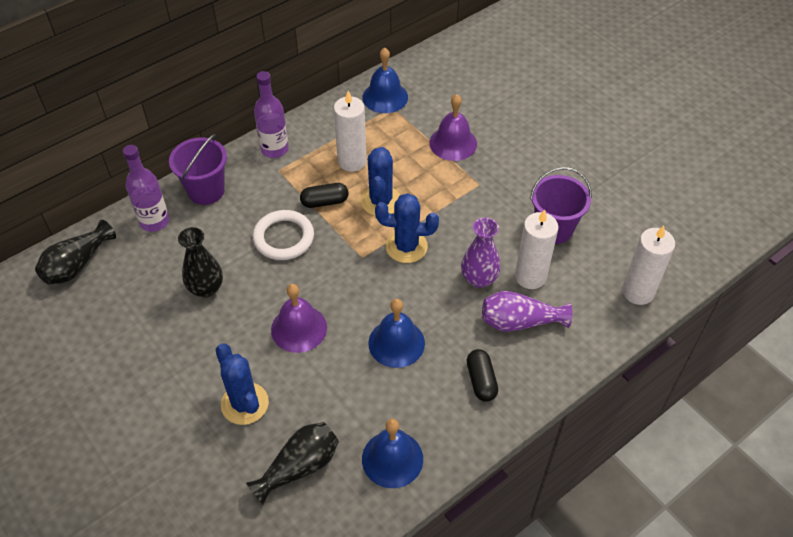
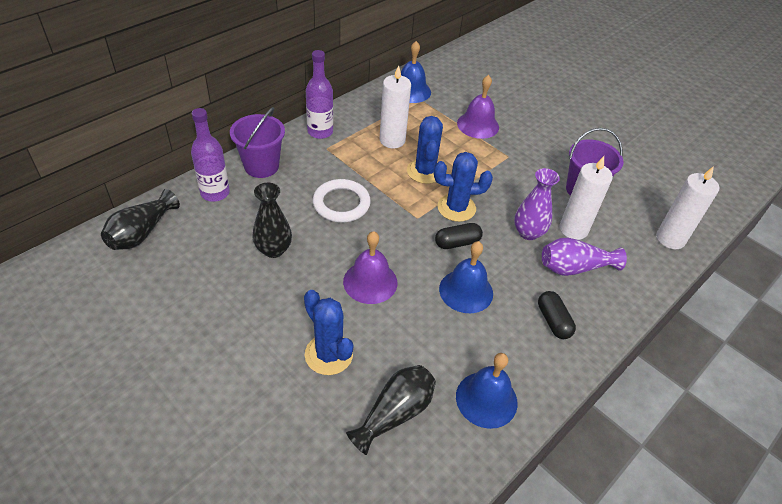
camera: 10 degrees left, 5 degrees down
(324, 202) = (374, 173): black capsule -> black capsule (457, 243)

